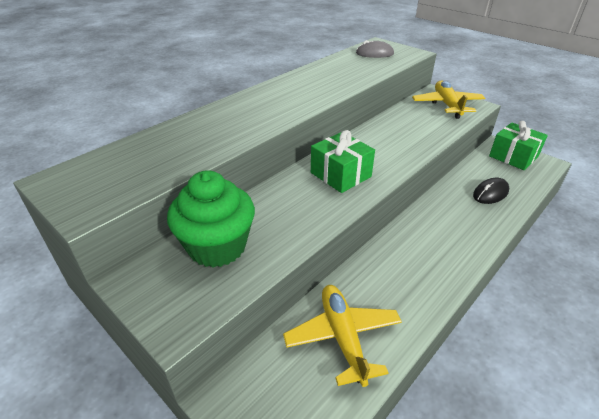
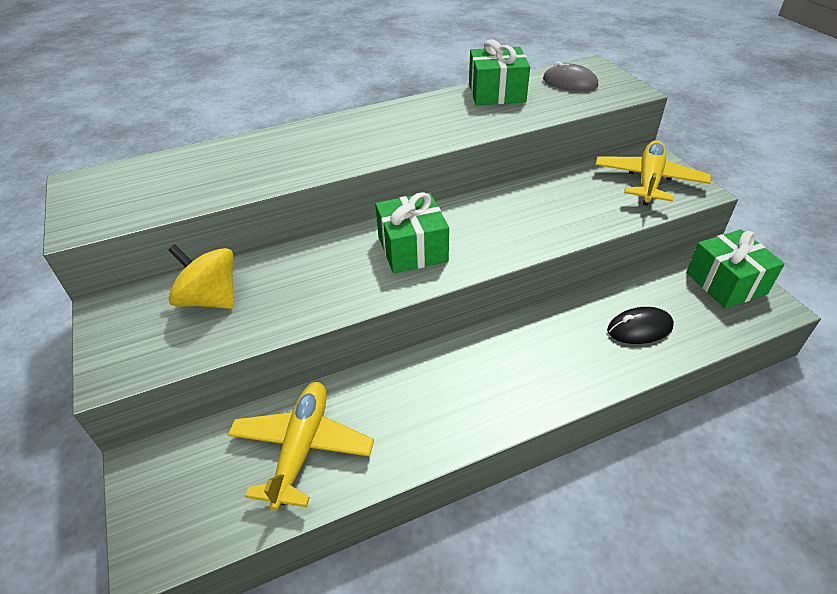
camera: 25 degrees right, 5 degrees up
(217, 246) = (210, 299): green cupcake -> yellow spinning top
(335, 65) = (496, 93): none -> green gift

